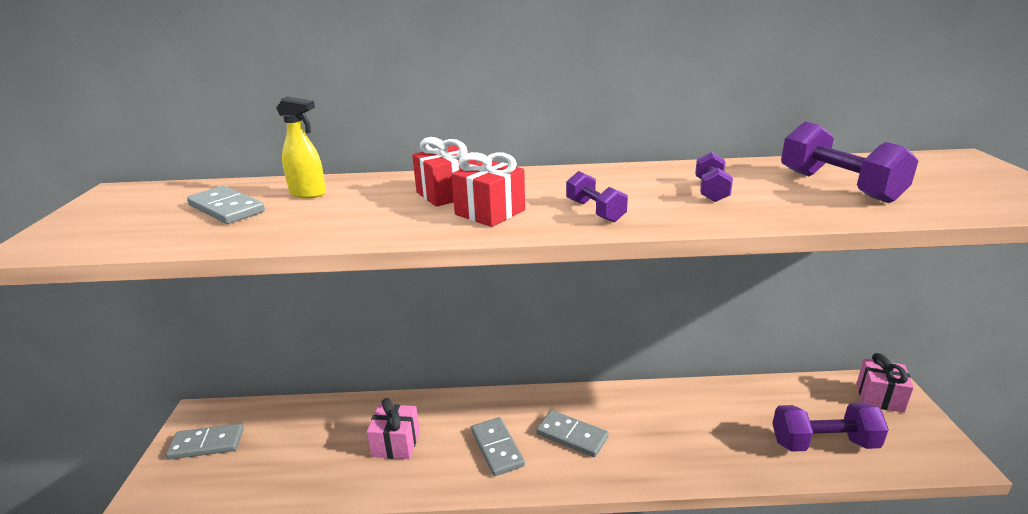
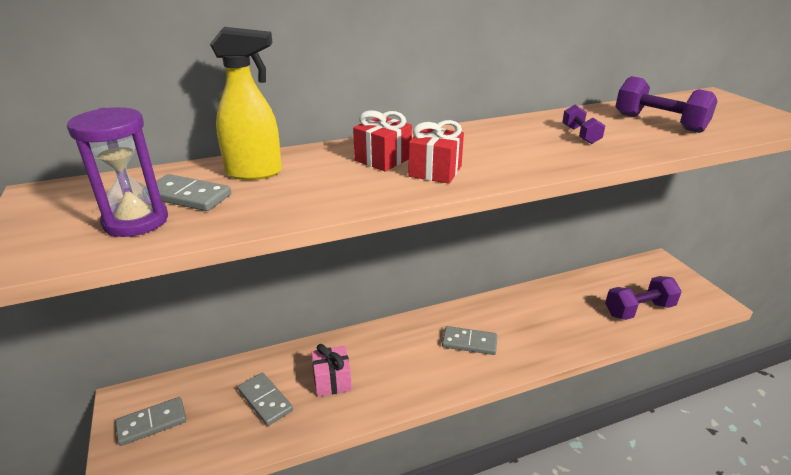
camera: 20 degrees left, 5 degrees up
(160, 225) = (136, 221): none -> purple hourglass
(308, 194) = (255, 173): yellow spray bottle -> yellow spray bottle, size x1.54
(497, 448) = (417, 365): grey domino -> grey domino (265, 400)
(595, 211) = (515, 161): purple dumbbell -> none
(879, 397) = (658, 271): pink gift -> none

